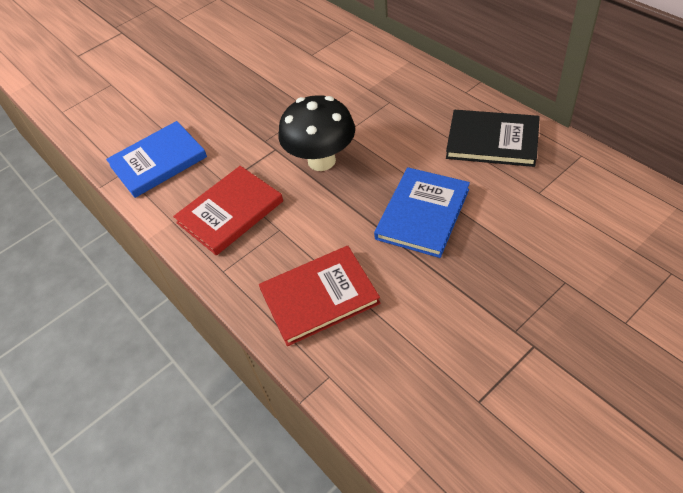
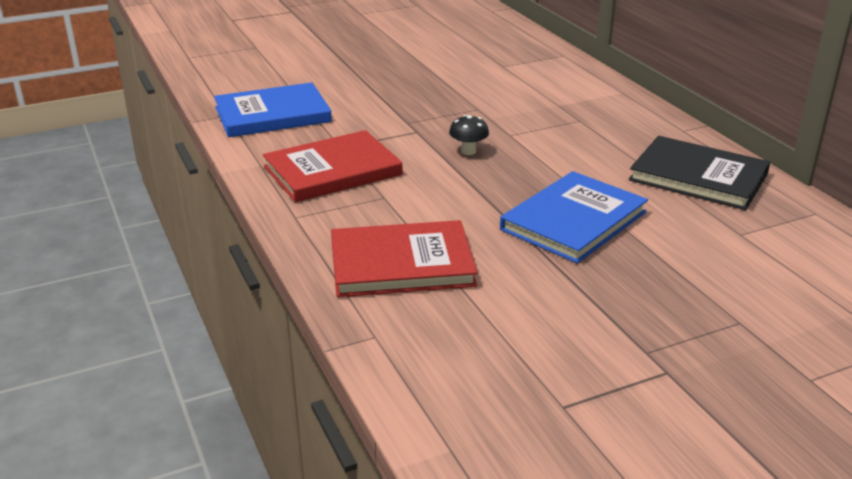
camera: 10 degrees right, 20 degrees down
(321, 160) = (468, 151): black mushroom -> black mushroom, size x0.41

